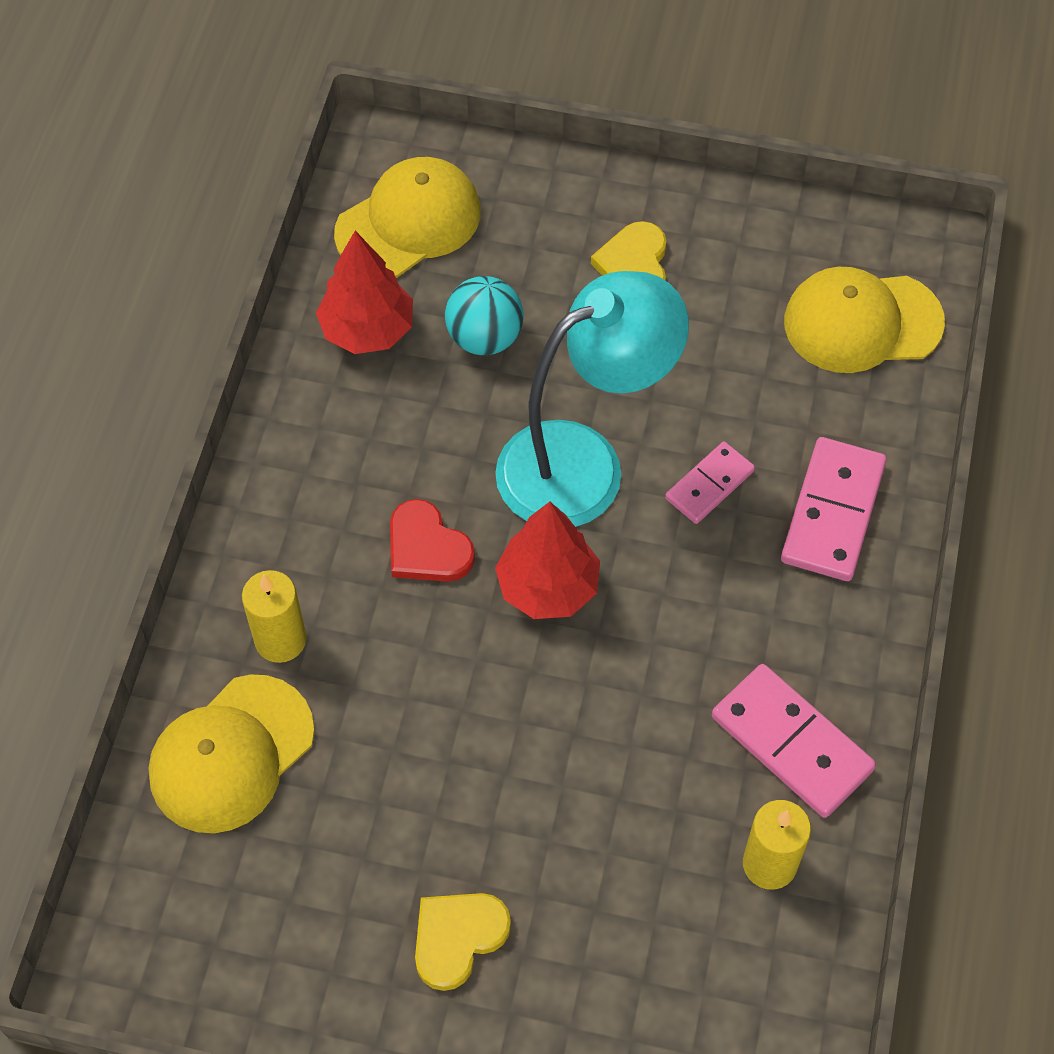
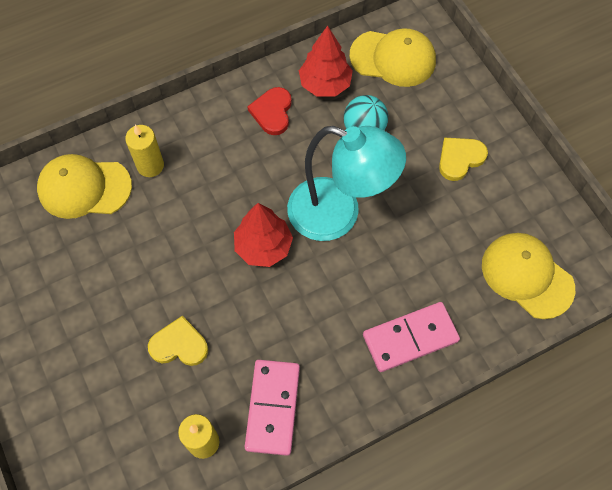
camera: 50 degrees right, 5 degrees up
(427, 547) = (241, 186): red heart -> red heart (272, 112)
(457, 938) = (67, 336): yellow heart -> yellow heart (179, 345)
(709, 485) = (375, 274): pink domino -> none

